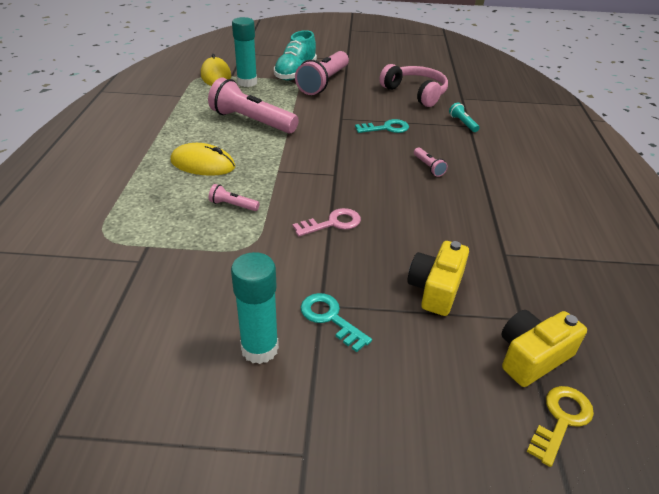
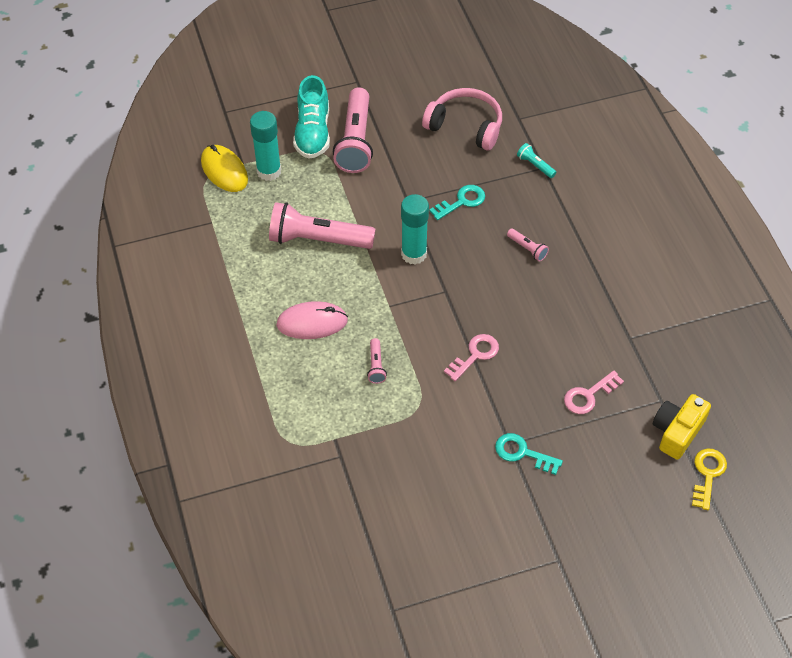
camera: 20 degrees left, 15 degrees up
(203, 164) = (312, 322): yellow mouse -> pink mouse
(233, 205) = (376, 366): pink flashlight -> pink flashlight turned 90 degrees counterclockwise
(260, 349) = (486, 498): turquoise glue stick -> turquoise glue stick (414, 254)
(436, 289) = (589, 395): yellow camera -> pink key

